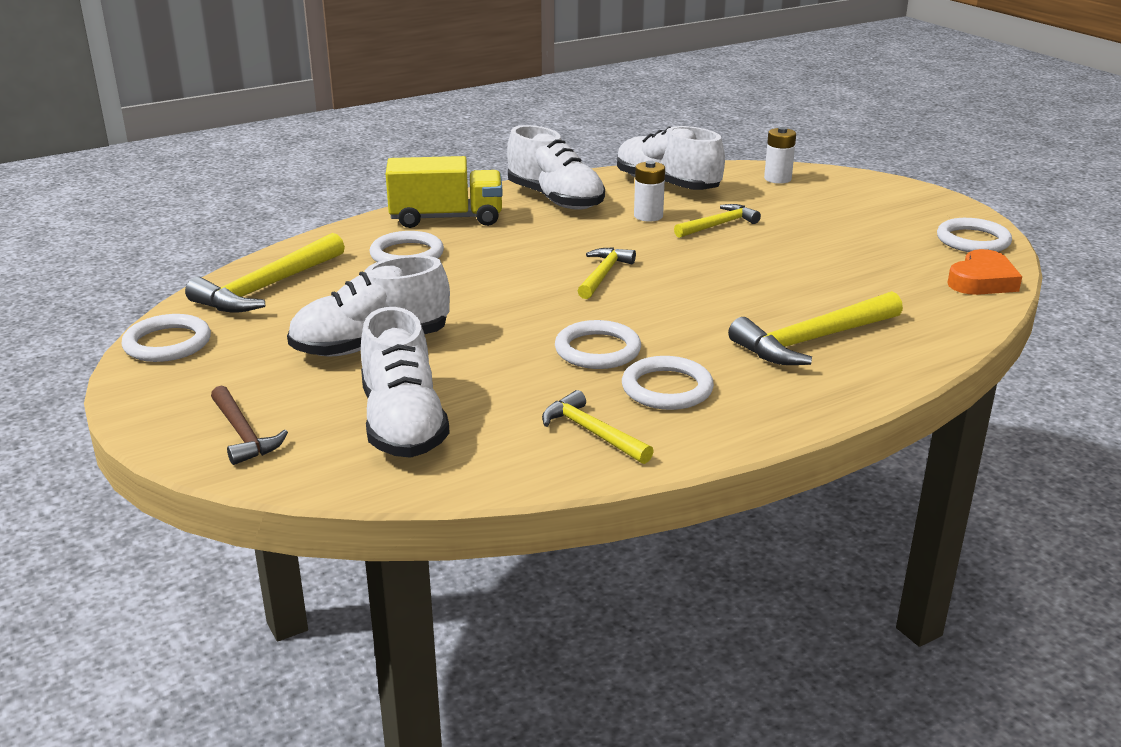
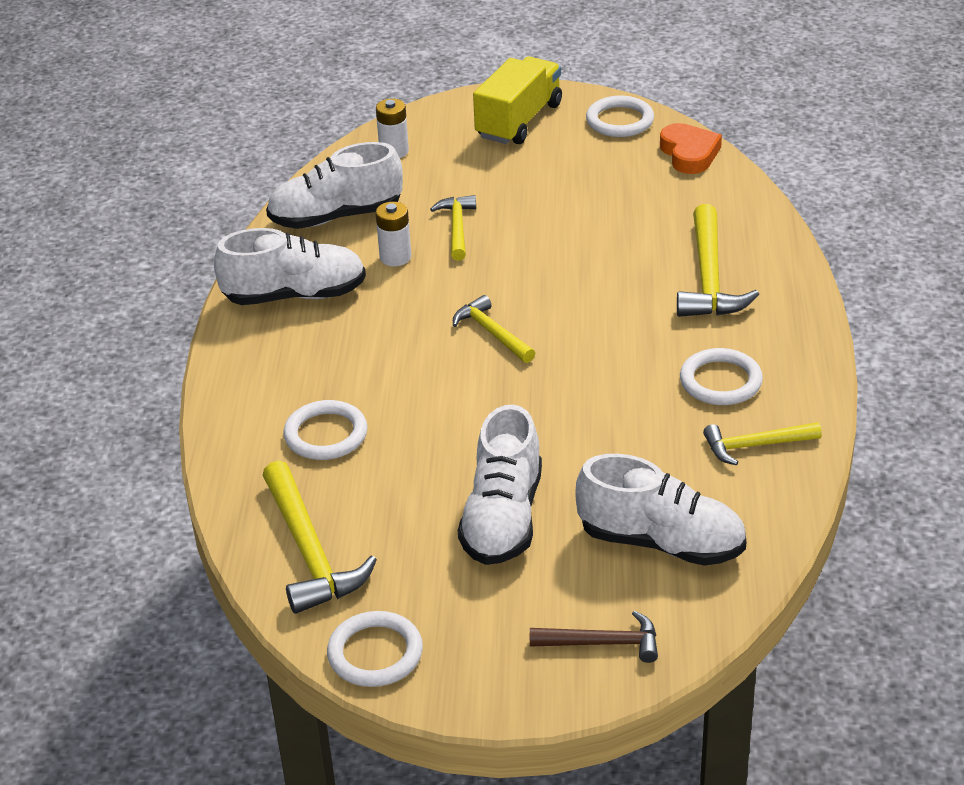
camera: 55 degrees left, 10 degrees up
(446, 218) = (264, 380): yellow truck -> yellow truck (519, 121)
(597, 350) = (628, 391): white ring -> none

